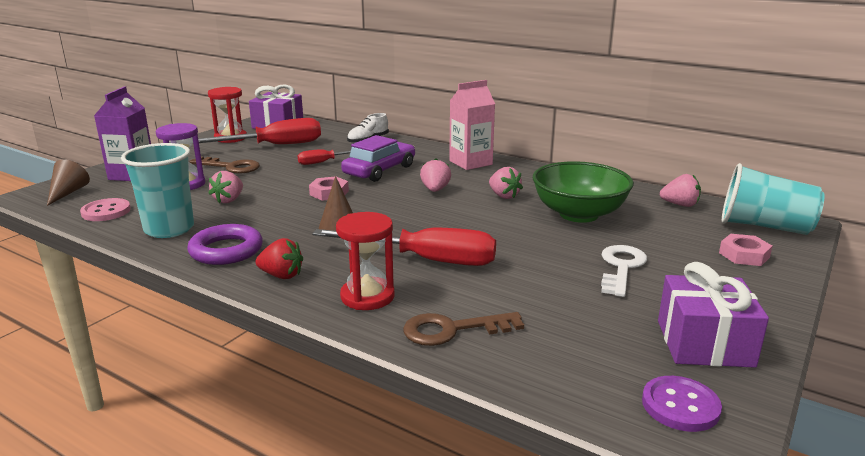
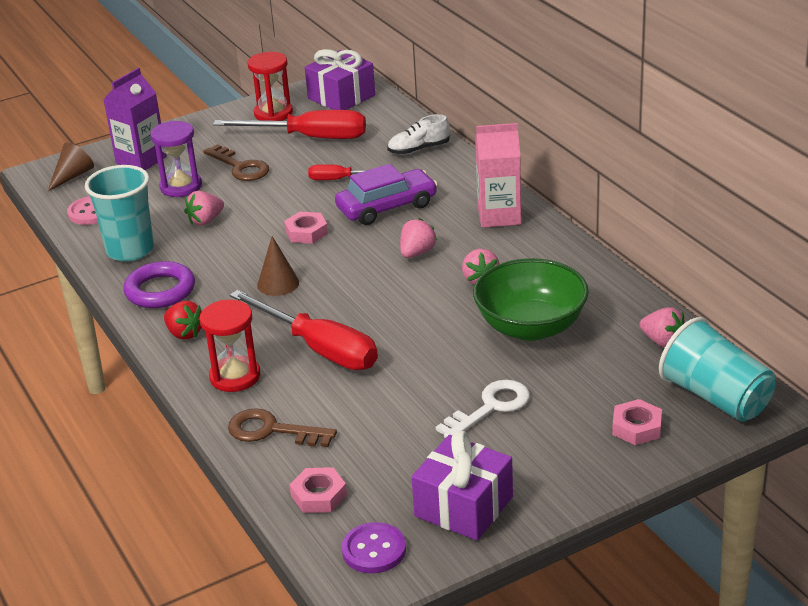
camera: 30 degrees right, 10 degrees up
(564, 372) = (319, 495): none -> pink nut

